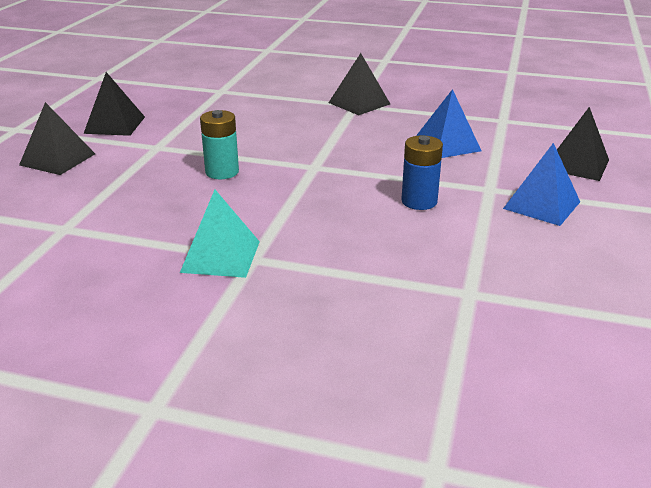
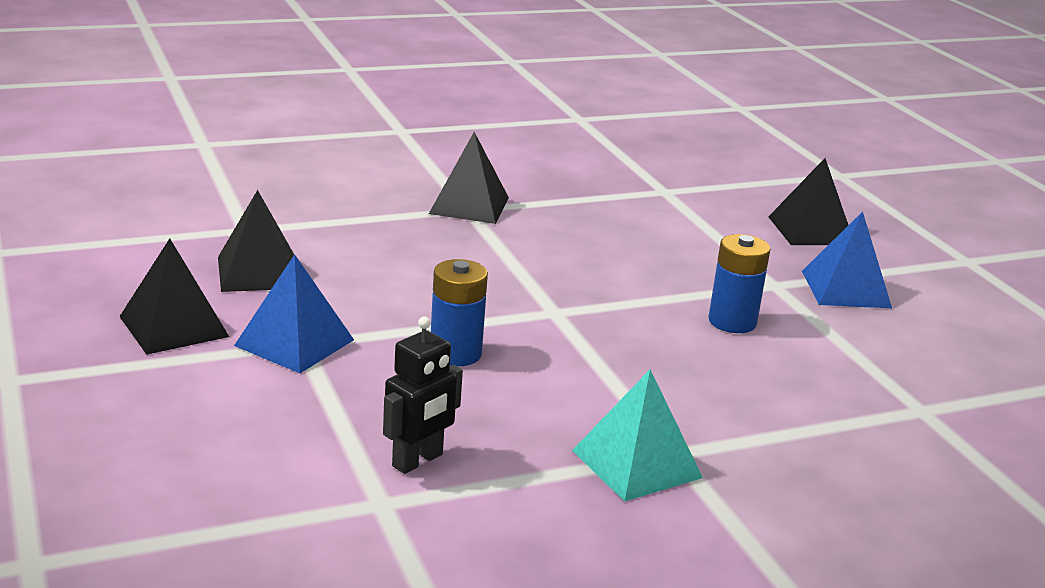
camera: 40 degrees left, 5 degrees down
(57, 159) = (181, 407): black pyramid -> black pyramid (259, 272)
(114, 215) = (418, 461): none -> black robot
(222, 172) = (455, 353): turquoise battery -> blue battery
(446, 145) = (654, 240): blue pyramid -> blue pyramid (294, 342)

